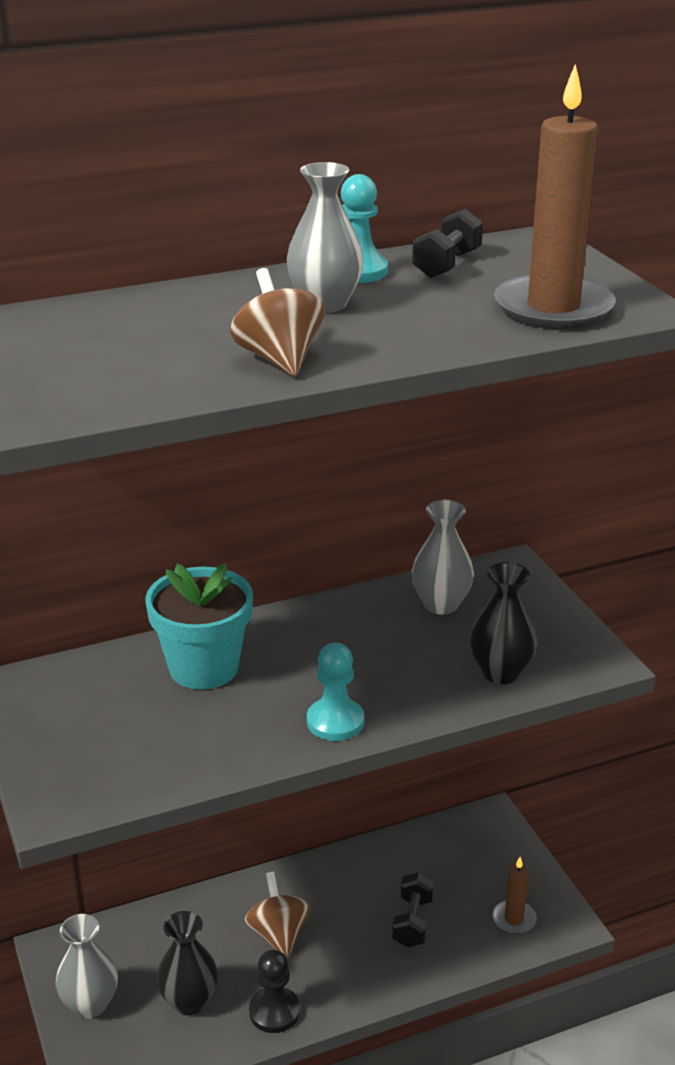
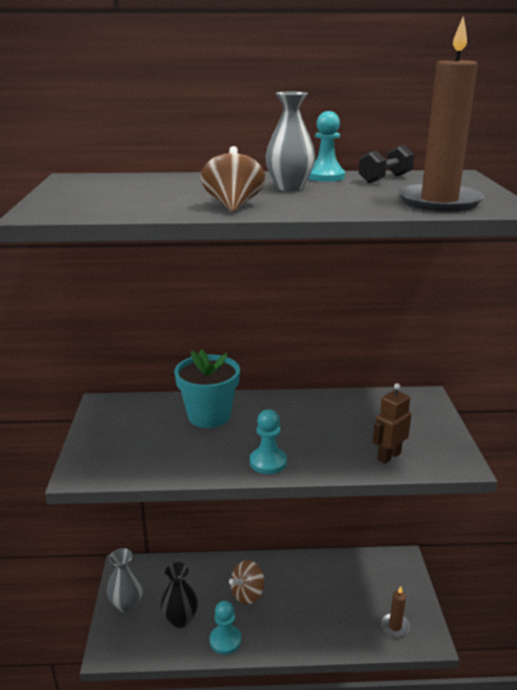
camera: 20 degrees right, 5 degrees down
(274, 1011) = (225, 640): black pawn -> turquoise pawn
(278, 934) = (247, 594): brown spinning top -> brown spinning top turned 135 degrees counterclockwise
(412, 922) = (330, 609): black dumbbell -> none
(441, 604) = (370, 409): grey vase -> none
(500, 672) = (388, 456): black vase -> brown robot

